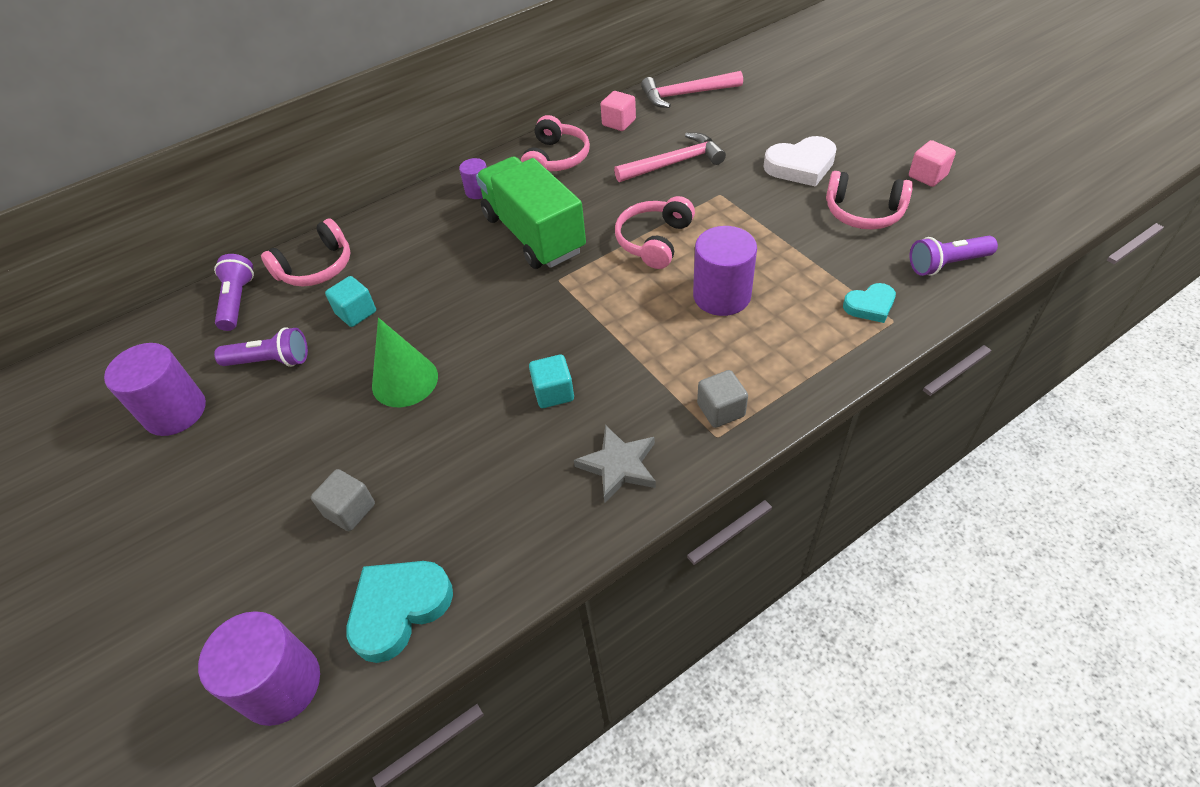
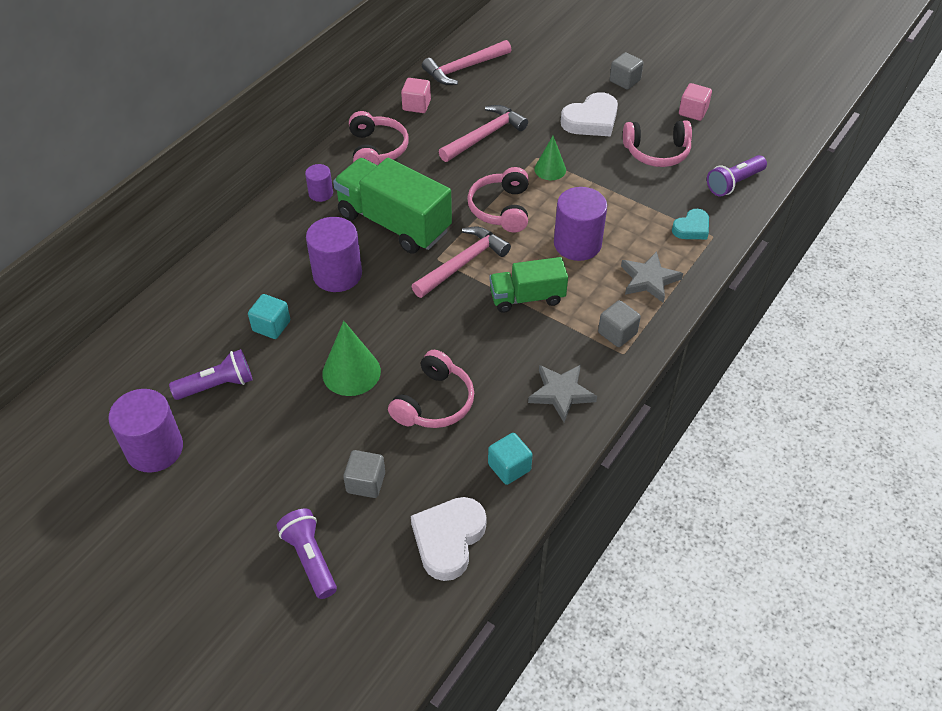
camera: 25 degrees left, 0 degrees up
(238, 301) = (149, 341): purple flashlight -> purple flashlight (310, 558)
(281, 684) = (388, 616): purple cylinder -> purple cylinder (337, 274)
(316, 267) = (207, 294): pink headphones -> pink headphones (434, 402)
(399, 609) = (448, 539): turquoise heart -> white heart
(553, 392) = (482, 351): turquoise cube -> turquoise cube (509, 467)
(583, 290) = (463, 263): none -> pink hammer
(634, 343) = (527, 297): none -> green truck
(729, 209) = (550, 169): none -> green cone
(789, 355) = (649, 279): none -> grey star
(859, 131) = (624, 81): none -> grey cube

